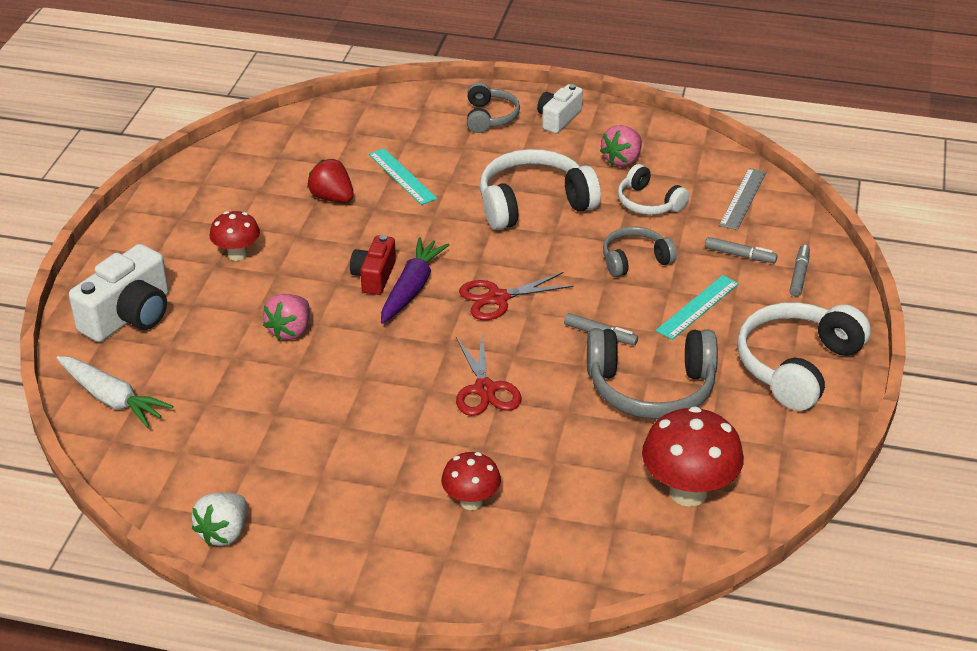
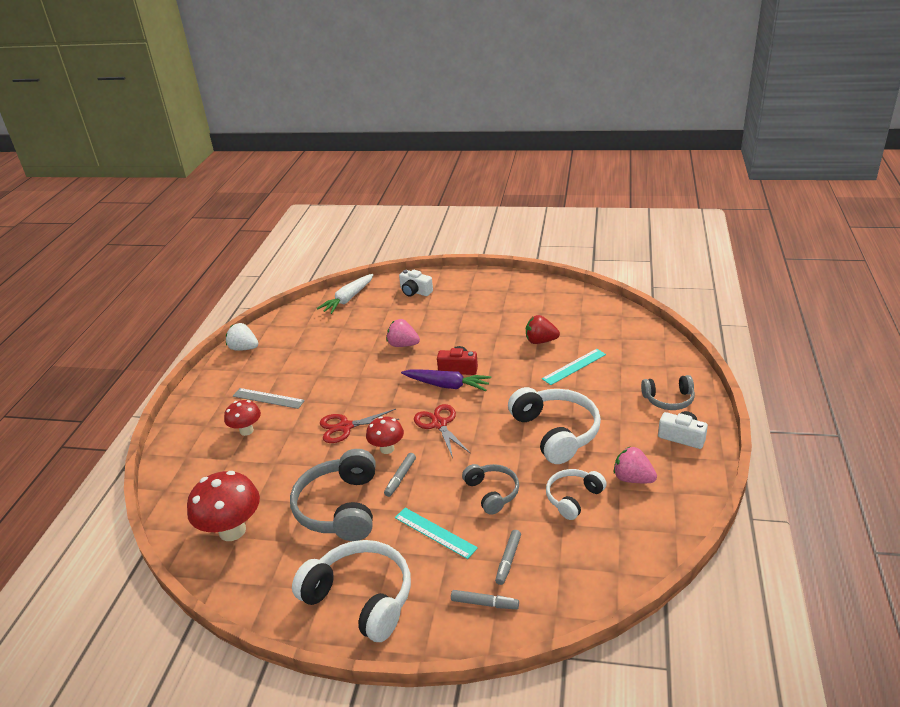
camera: 90 degrees right, 5 degrees down
(129, 316) = (415, 291): white camera -> white camera, size x0.61
(237, 254) = (474, 316): red mushroom -> red mushroom (387, 449)
(332, 198) = (540, 341): red strawberry -> red strawberry turned 120 degrees counterclockwise
(743, 198) = (596, 562): grey ruler -> grey ruler (268, 398)

